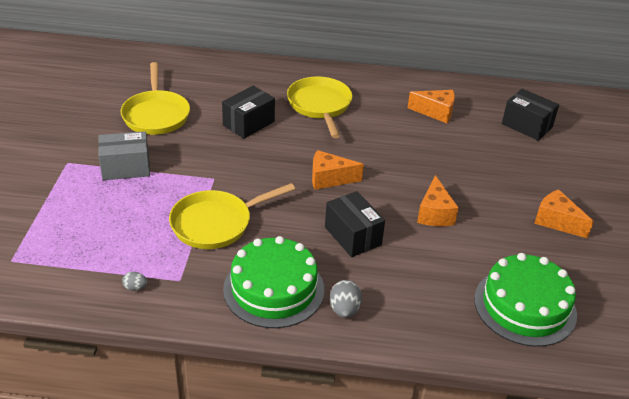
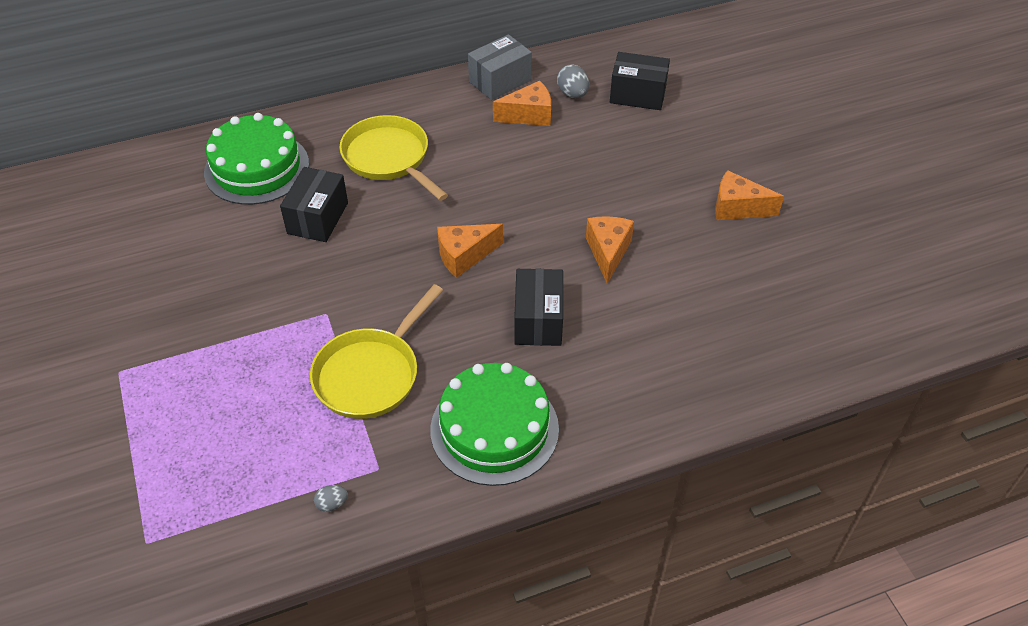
camera: 25 degrees left, 10 degrees up
(126, 168) = (203, 346): grey box -> grey box (500, 81)
(156, 115) = (189, 253): yellow pan -> none
(344, 310) = (587, 418): grey egg -> grey egg (572, 94)
(353, 236) = (538, 320): black box -> black box turned 60 degrees clockwise
(434, 213) = (608, 252): orange cheese -> orange cheese turned 150 degrees counterclockwise
(525, 306) = (765, 326): green cake -> green cake (257, 168)

